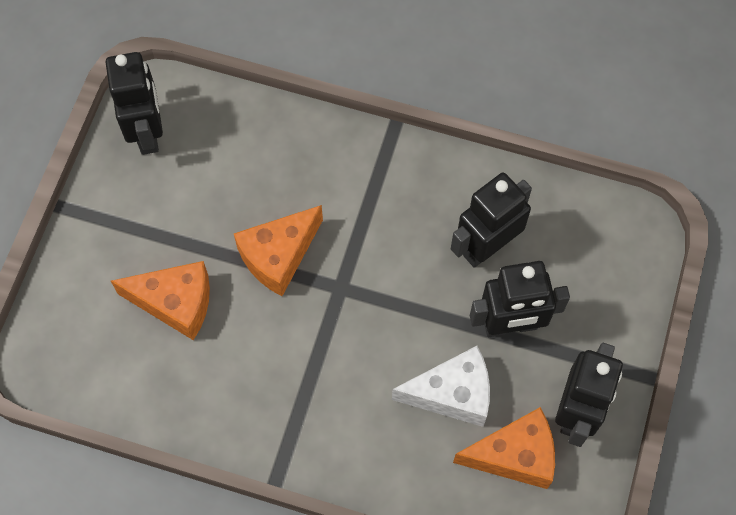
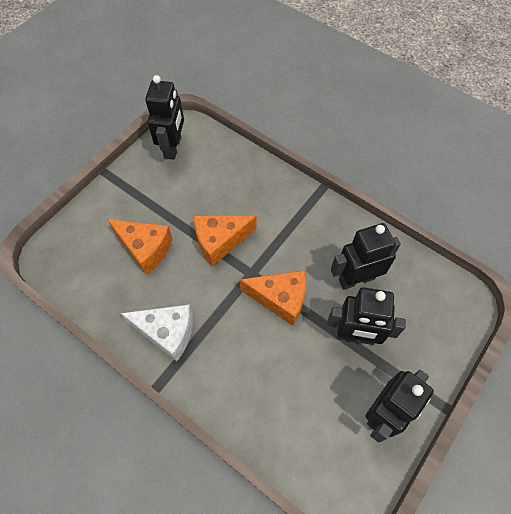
camera: 20 degrees right, 5 degrees down
(452, 394) = (299, 368): white cheese -> white cheese (167, 332)
(514, 455) = (328, 428): orange cheese -> orange cheese (280, 299)

